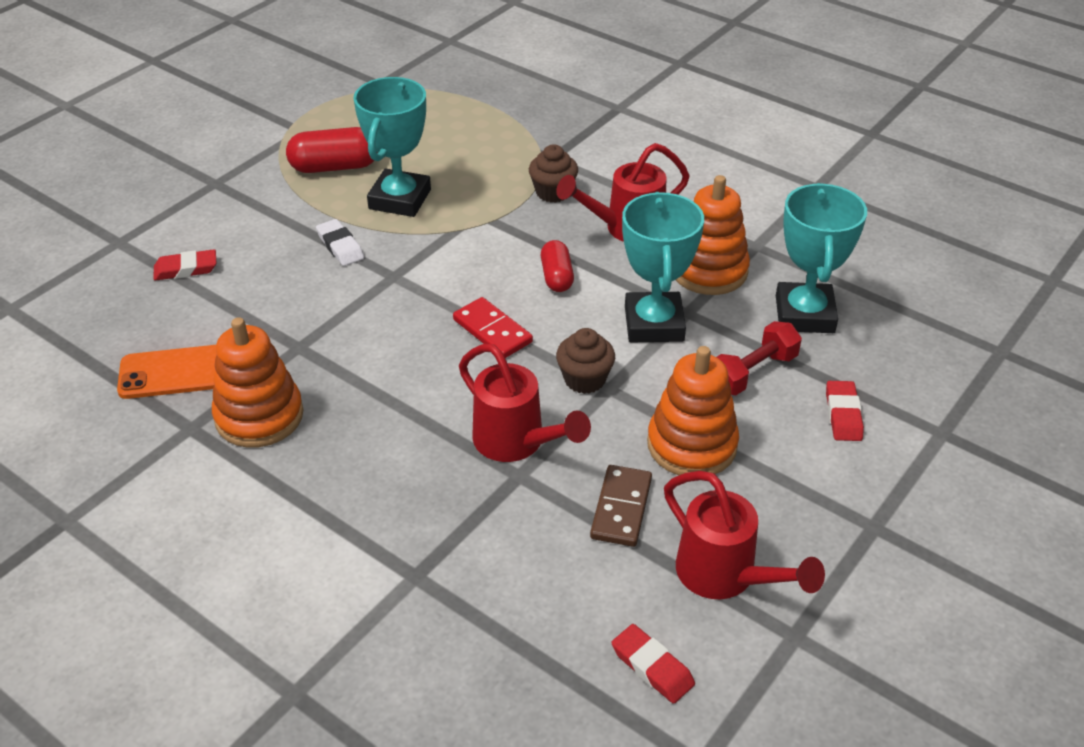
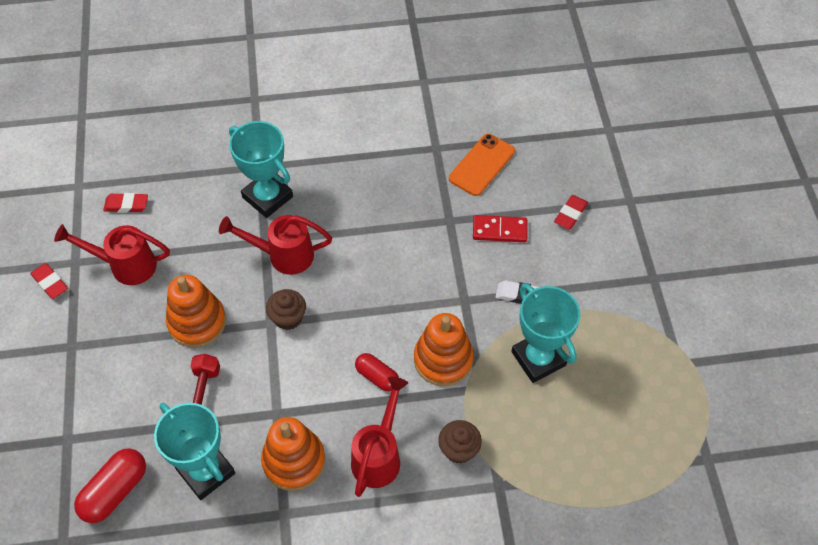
camera: 135 degrees right, 15 degrees up
(259, 416) = (415, 175): orange stacking toy -> orange stacking toy (443, 359)
(334, 167) = (612, 350): red capsule -> red capsule (115, 491)
(492, 331) = (368, 308): red domino -> red domino (499, 230)
(621, 508) = (201, 261): brown domino -> none
(654, 324) = (287, 387): turquoise trophy -> turquoise trophy (267, 197)
(843, 415) = (131, 407): red eraser -> red eraser (50, 282)

